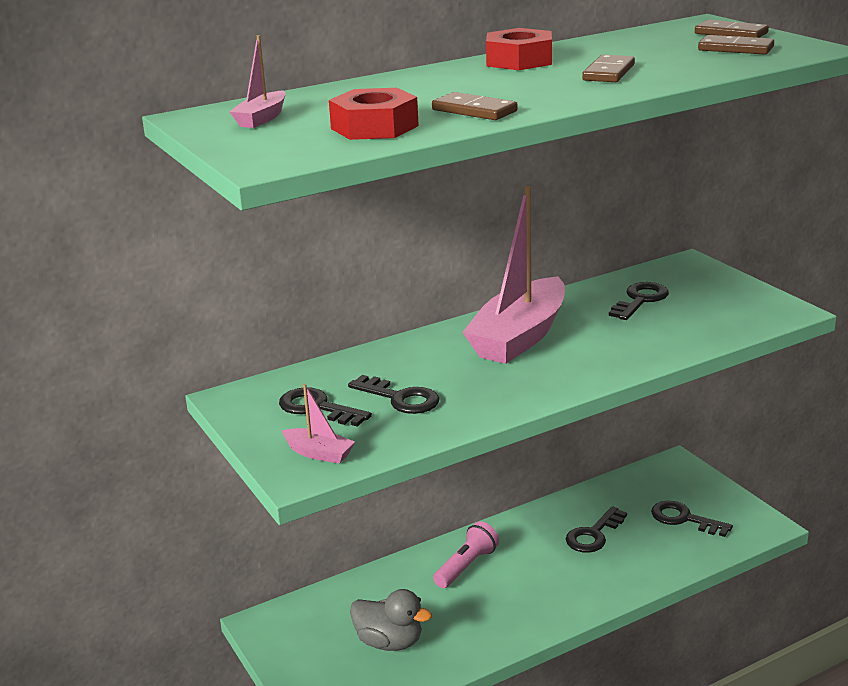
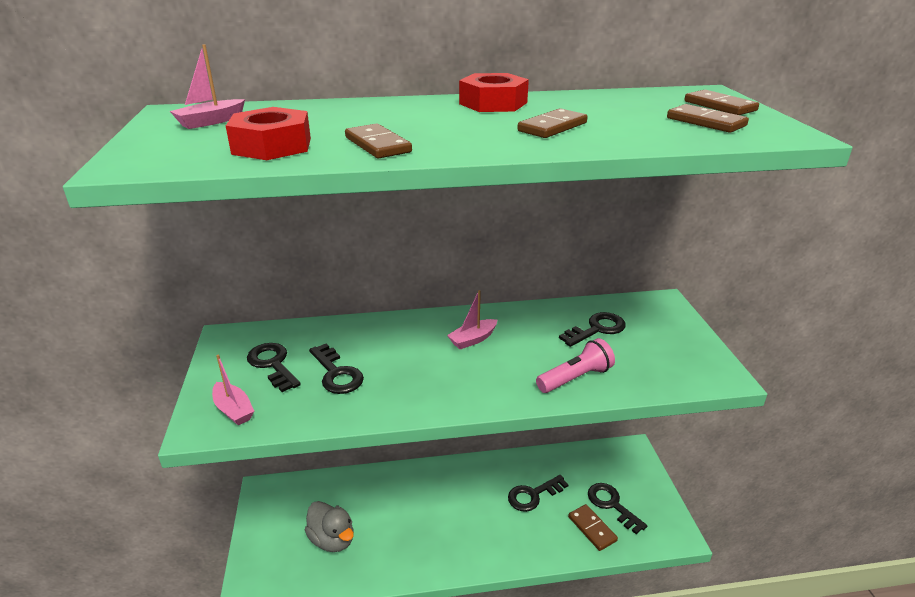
camera: 20 degrees right, 5 degrees up
(466, 566) = (425, 491): pink flashlight -> pink flashlight (575, 378)
(519, 337) = (473, 339): pink boat -> pink boat, size x0.43
(676, 546) = (592, 529): none -> brown domino

